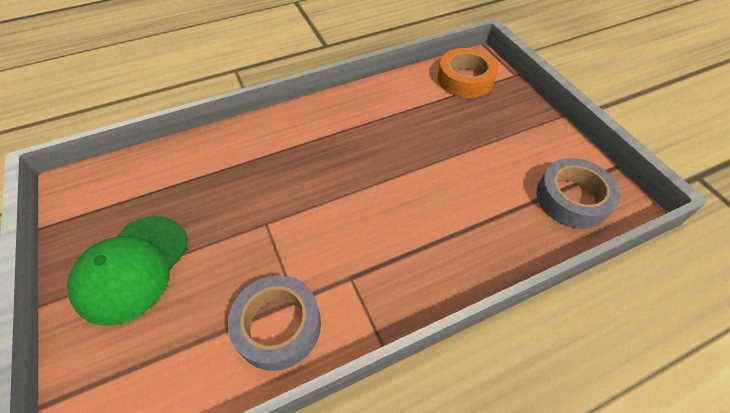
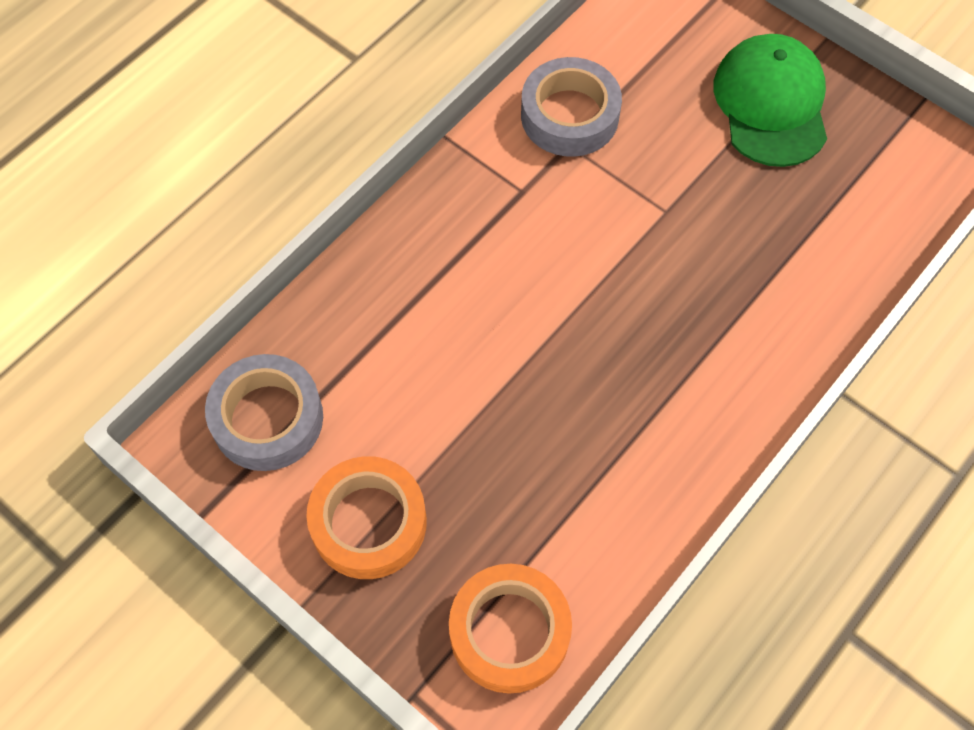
camera: 155 degrees right, 10 degrees up
(520, 134) = (369, 522): none -> orange tape

